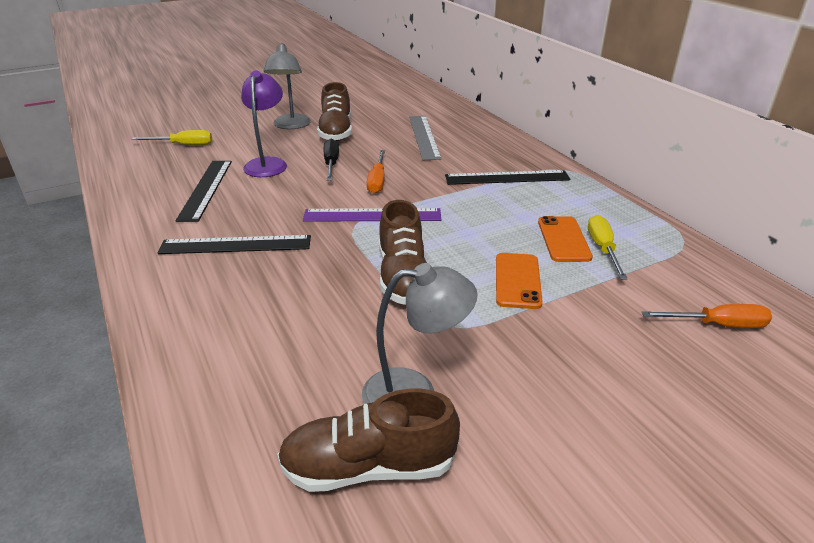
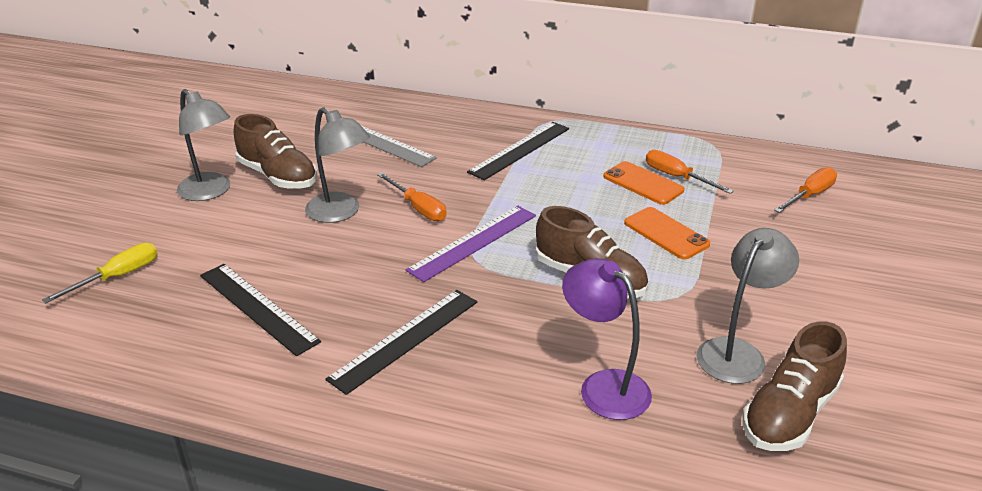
camera: 45 degrees left, 0 degrees up
(267, 163) = (271, 246): purple lamp -> purple lamp (604, 386)
(331, 164) = (340, 213): black screwdriver -> grey lamp
(602, 248) = (676, 177): yellow screwdriver -> orange screwdriver

